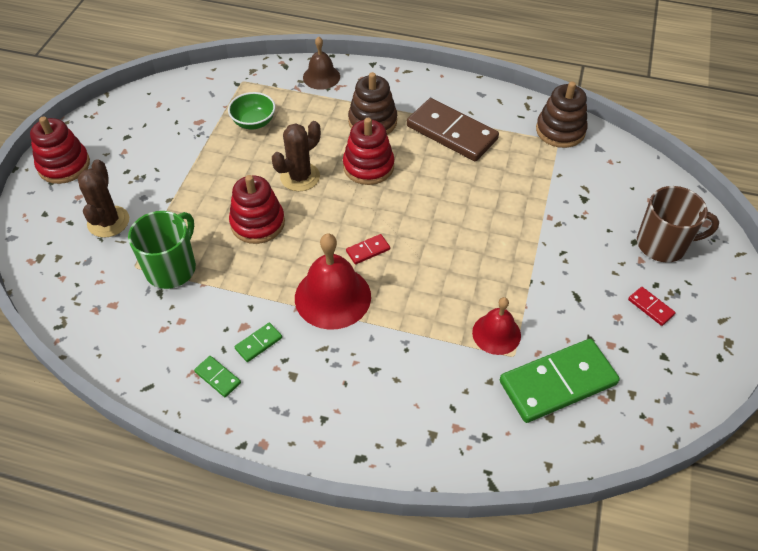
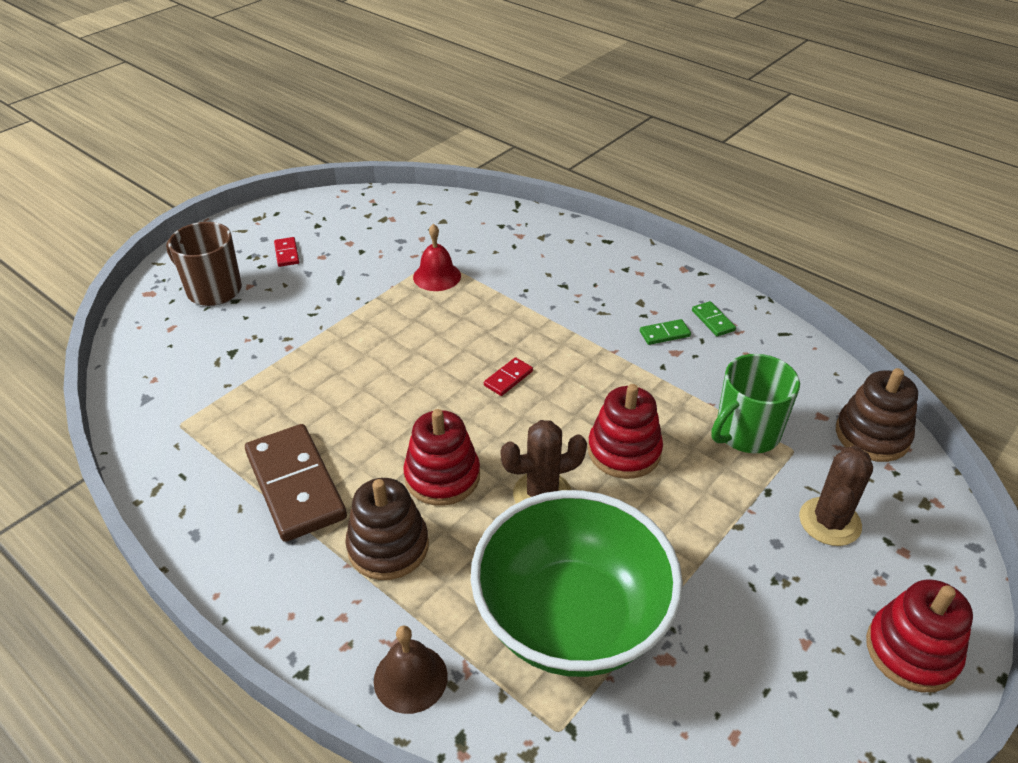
camera: 155 degrees left, 10 degrees down
(254, 122) = (571, 619): green bowl -> green bowl, size x2.39
(332, 297) = (571, 348): red bell -> none
(368, 250) = (508, 378): red domino -> red domino turned 45 degrees counterclockwise
(557, 382) = (417, 235): green domino -> none
(560, 131) = (160, 436): brown stacking toy -> brown stacking toy (872, 435)

